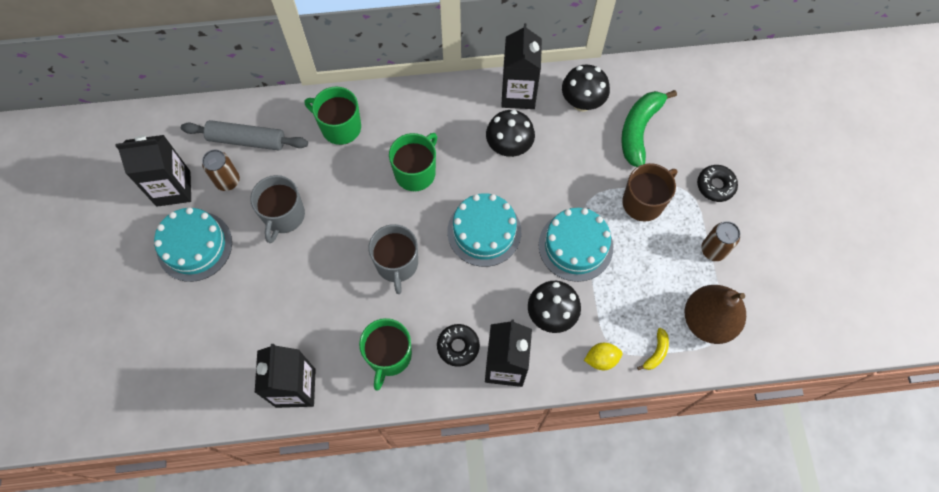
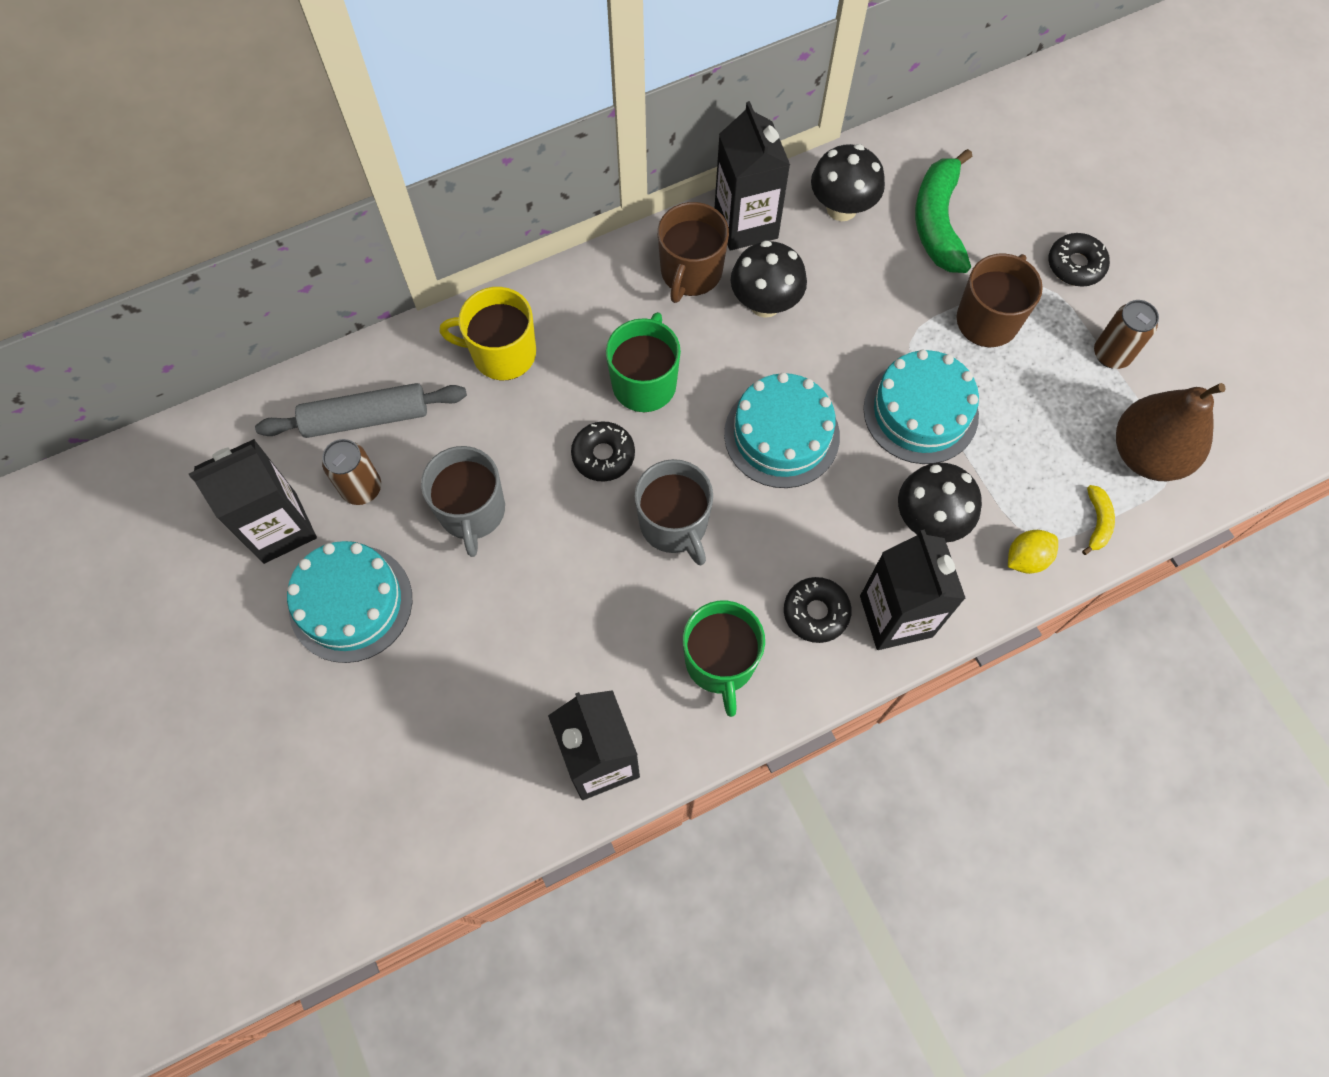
camera: 20 degrees left, 0 degrees up
(340, 127) = (502, 353): green mug -> yellow mug
(373, 208) = (603, 455): none -> black donut
(472, 113) = (690, 272): none -> brown mug

